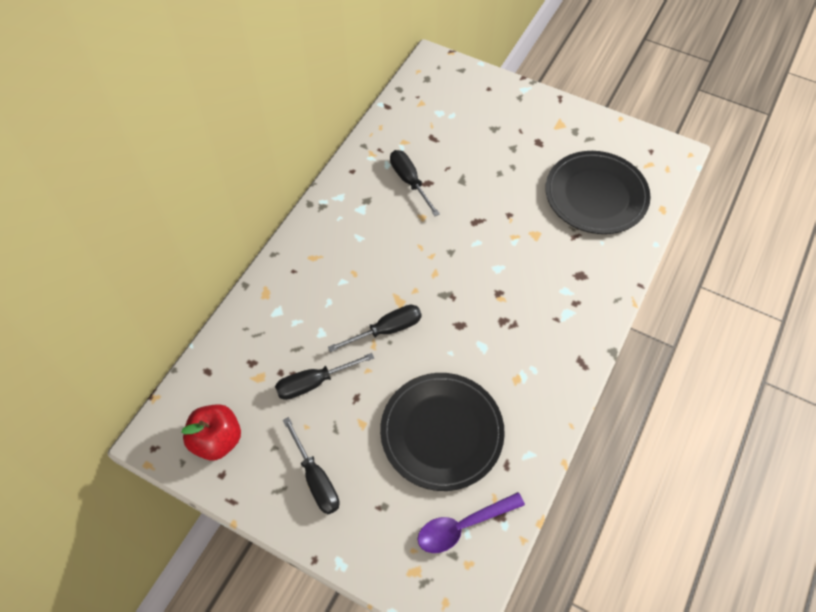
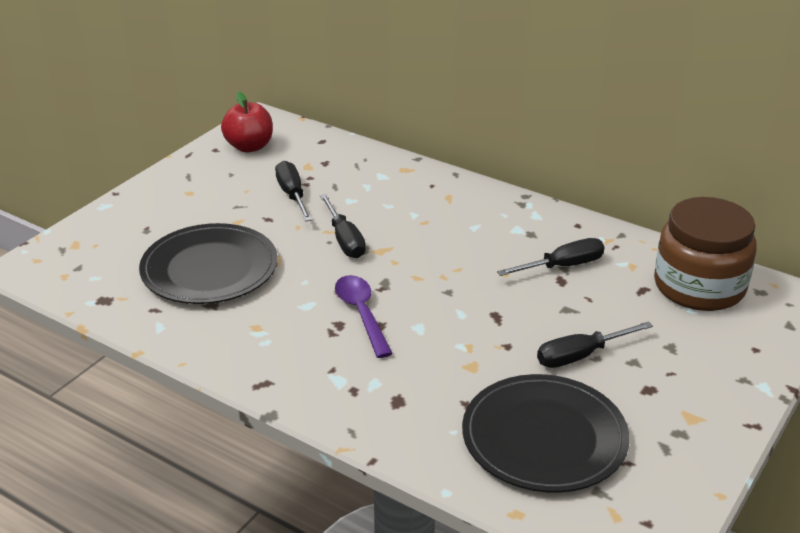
camera: 95 degrees right, 25 degrees down
(316, 479) = (190, 195): black screwdriver -> black screwdriver (580, 356)
(425, 108) = (699, 286): none -> brown jar
(463, 525) = (103, 275): purple spoon -> purple spoon (362, 314)

